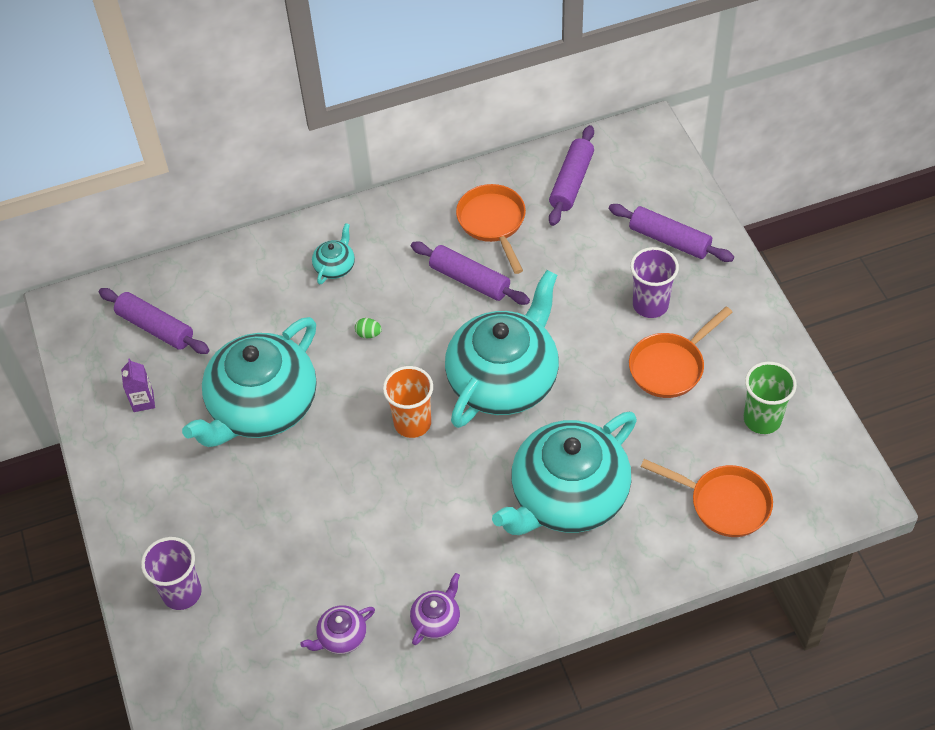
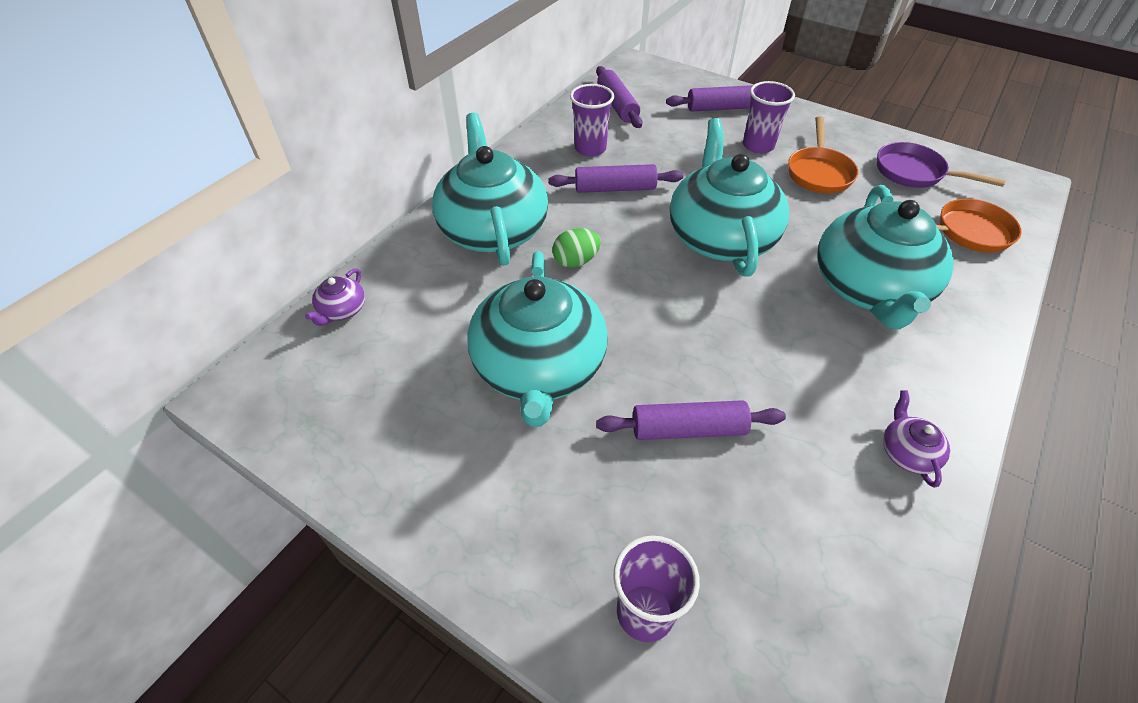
camera: 40 degrees left, 5 degrees down
(143, 401) = (405, 434): purple carton -> none
(155, 328) = (358, 360): purple rolling pin -> purple rolling pin (688, 429)
(335, 266) = (493, 229): turquoise teapot -> turquoise teapot, size x2.49
(341, 636) = (852, 533): purple teapot -> purple teapot (342, 310)
(368, 334) = (576, 261): green egg -> green egg, size x1.70
(412, 423) = (689, 305): orange cup -> none
(493, 223) = (590, 148): orange pan -> purple cup
(762, 419) = (914, 173): green cup -> purple pan

